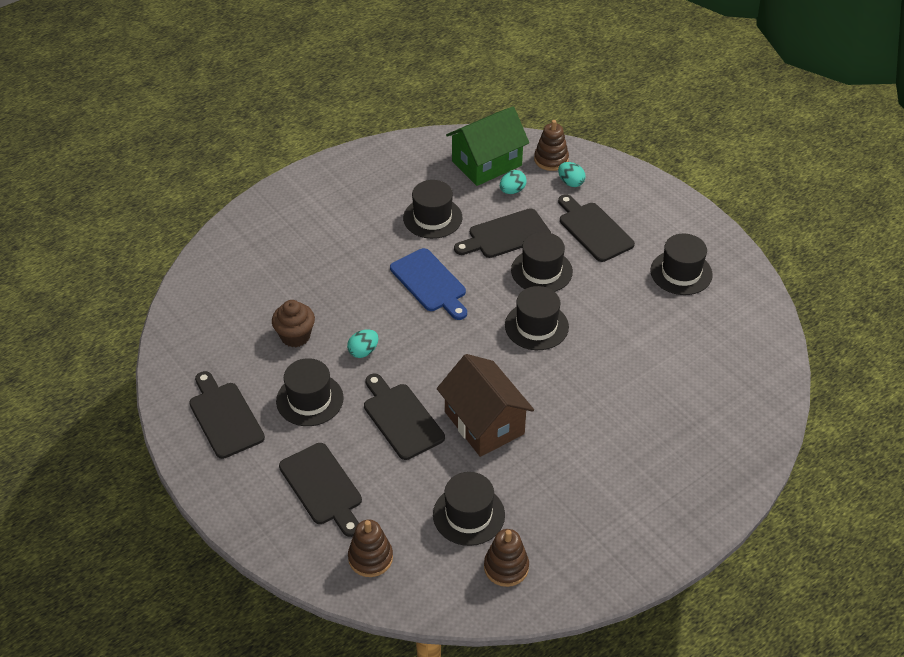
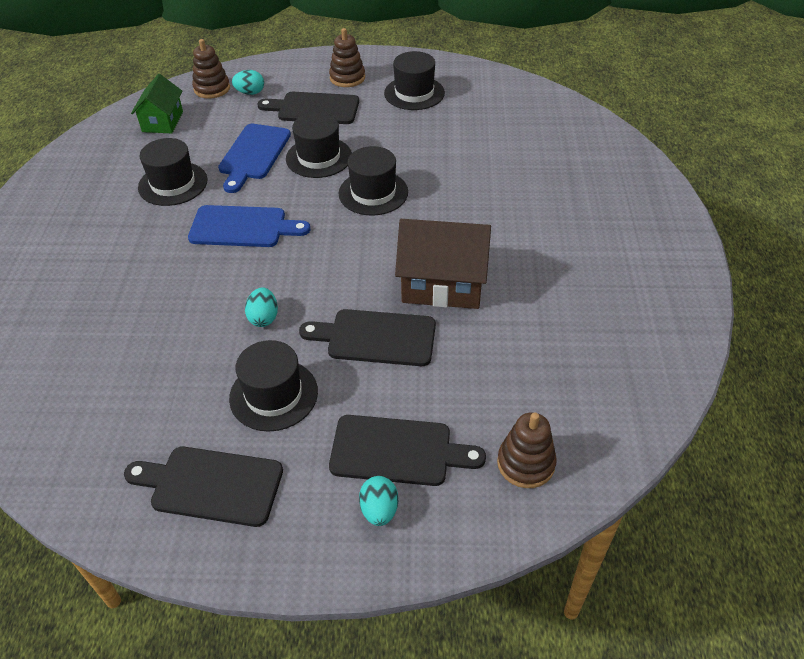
camera: 50 degrees left, 0 degrees up
(295, 336) = (180, 358): brown cupcake -> none
(469, 515) = (539, 355): black hat -> none
(487, 163) = (162, 121): green house -> green house, size x0.63
(506, 235) = (253, 154): black cutting board -> blue cutting board
(506, 567) = (623, 364): brown stacking toy -> brown stacking toy (347, 78)
(512, 191) = (212, 125): turquoise egg -> turquoise egg (379, 510)

